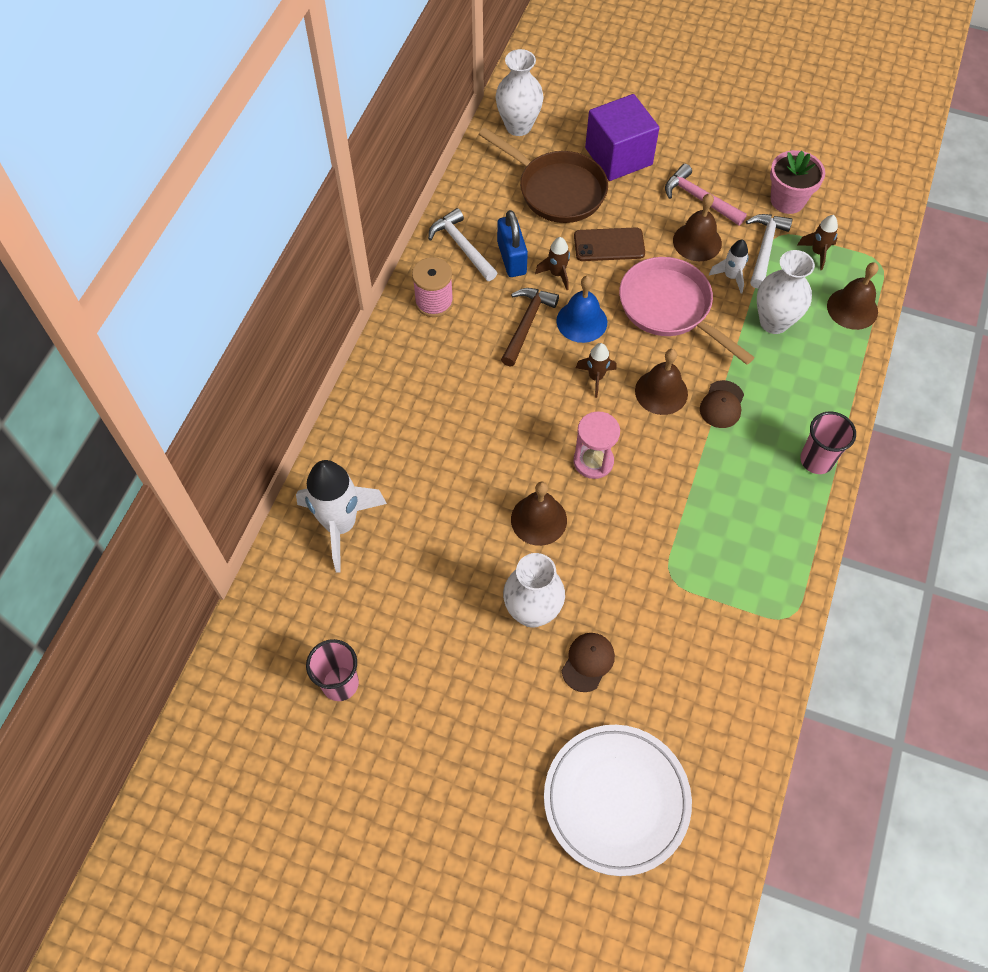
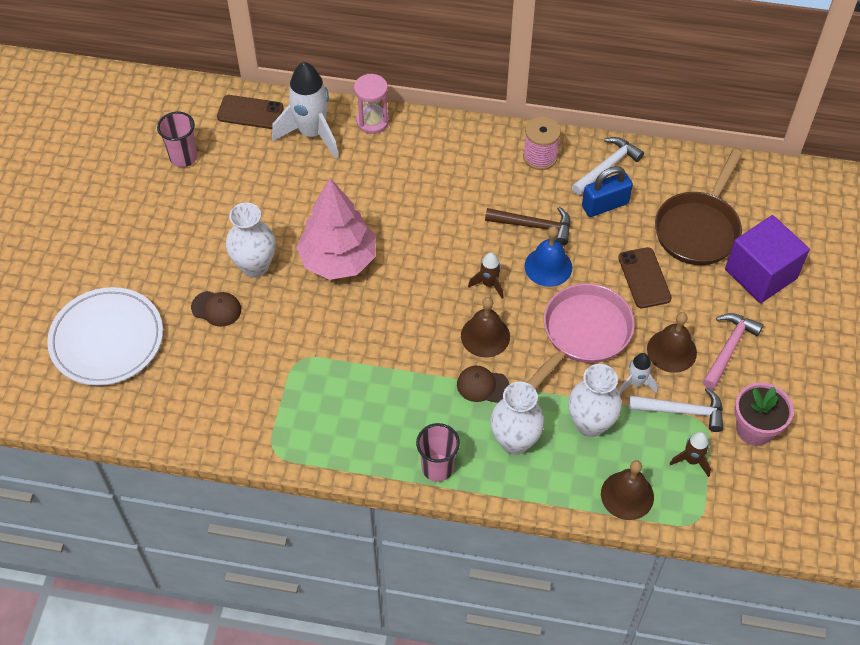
camera: 80 degrees right, 5 degrees down
(285, 593) = (250, 112): none -> brown phone
(518, 126) = (769, 188): white vase -> white vase (514, 441)
(538, 519) = (338, 260): brown bell -> pink tree
(557, 274) = (597, 241): brown rocket -> none
(593, 461) = (401, 292): pink hourglass -> pink hourglass (372, 121)

